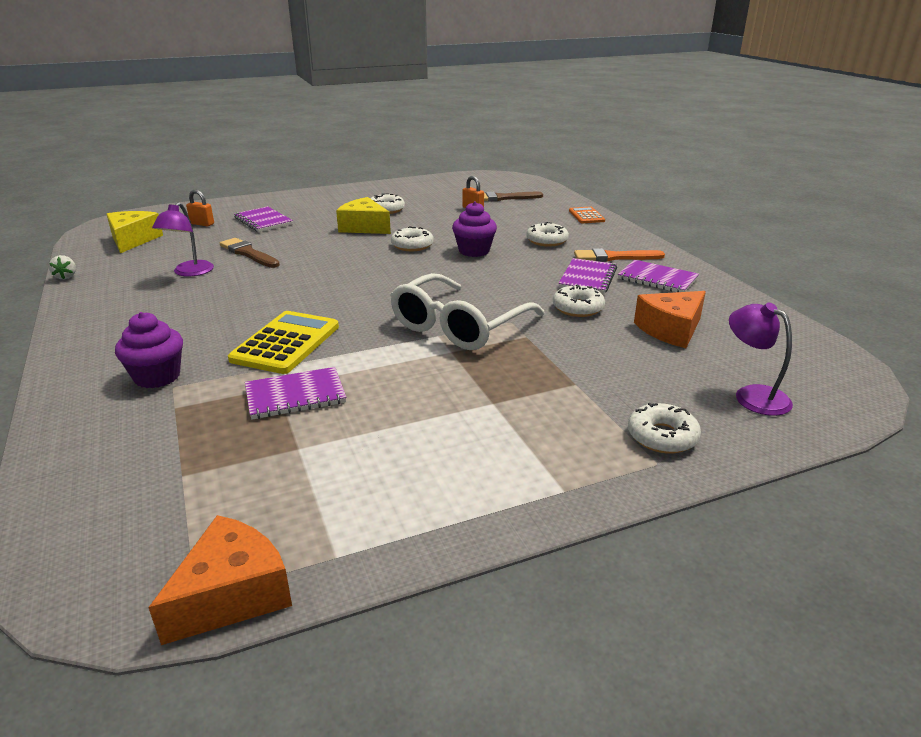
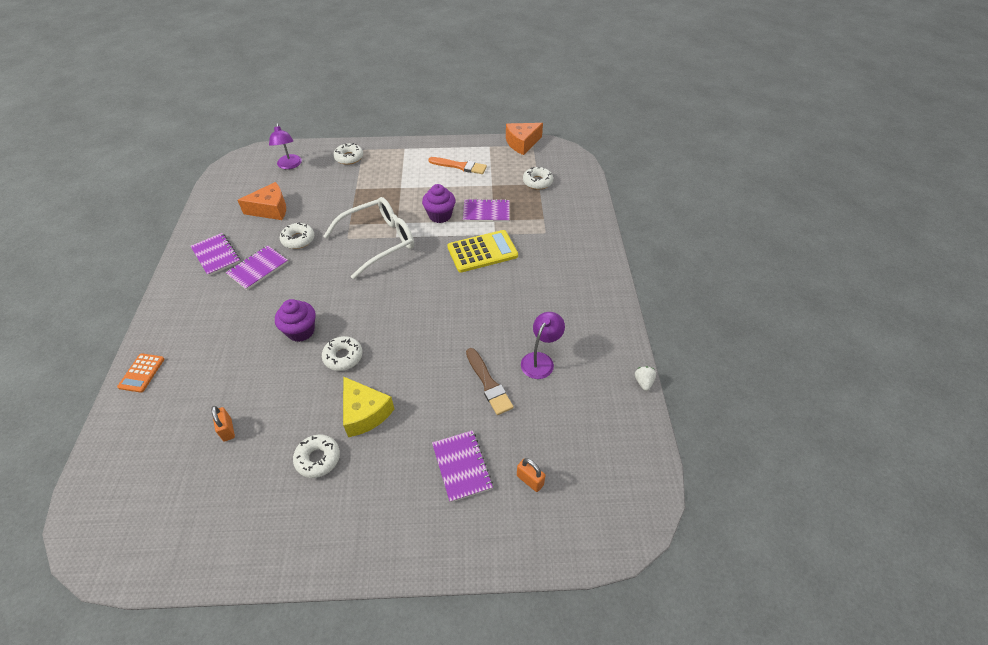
camera: 160 degrees left, 20 degrees up
(133, 240) = (601, 452): yellow cheese -> none
(157, 377) = (554, 241): purple cupcake -> purple cupcake (440, 215)
(286, 343) = (482, 251): yellow calculator -> yellow calculator turned 150 degrees counterclockwise
(503, 198) = (169, 453): brown brush -> none
(547, 241) = (229, 332): white donut -> white donut (537, 182)
(614, 257) = (209, 290): orange brush -> orange brush (460, 166)

